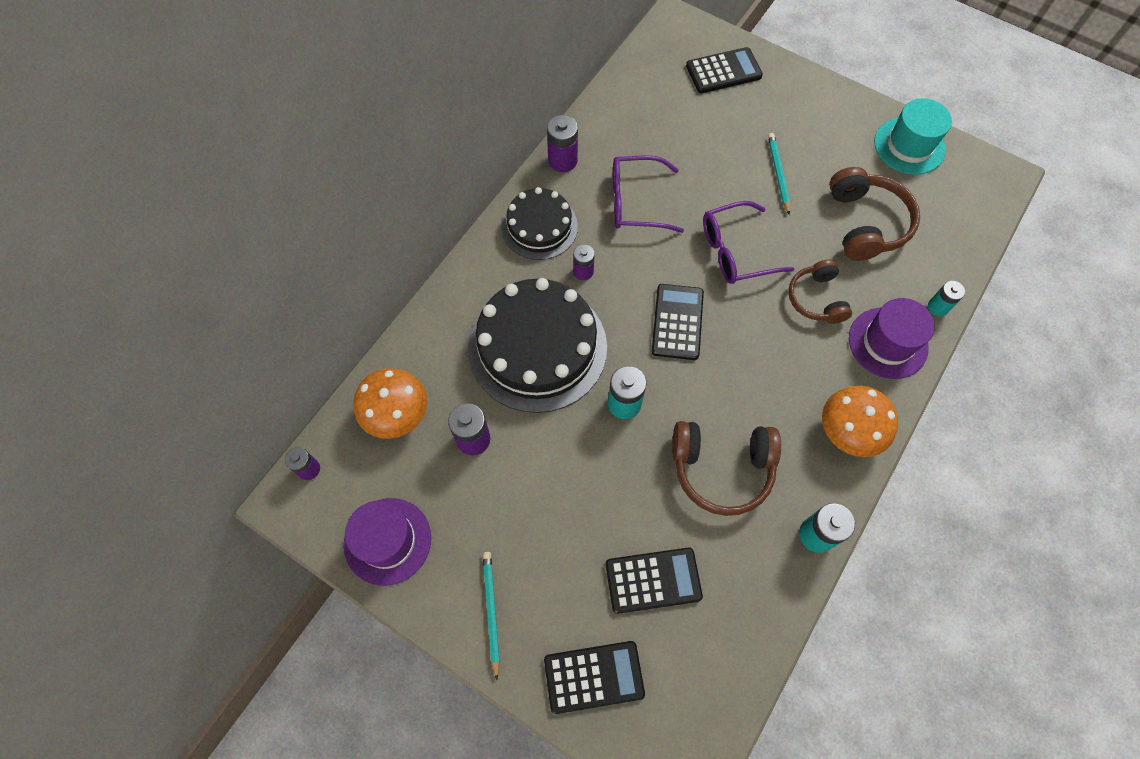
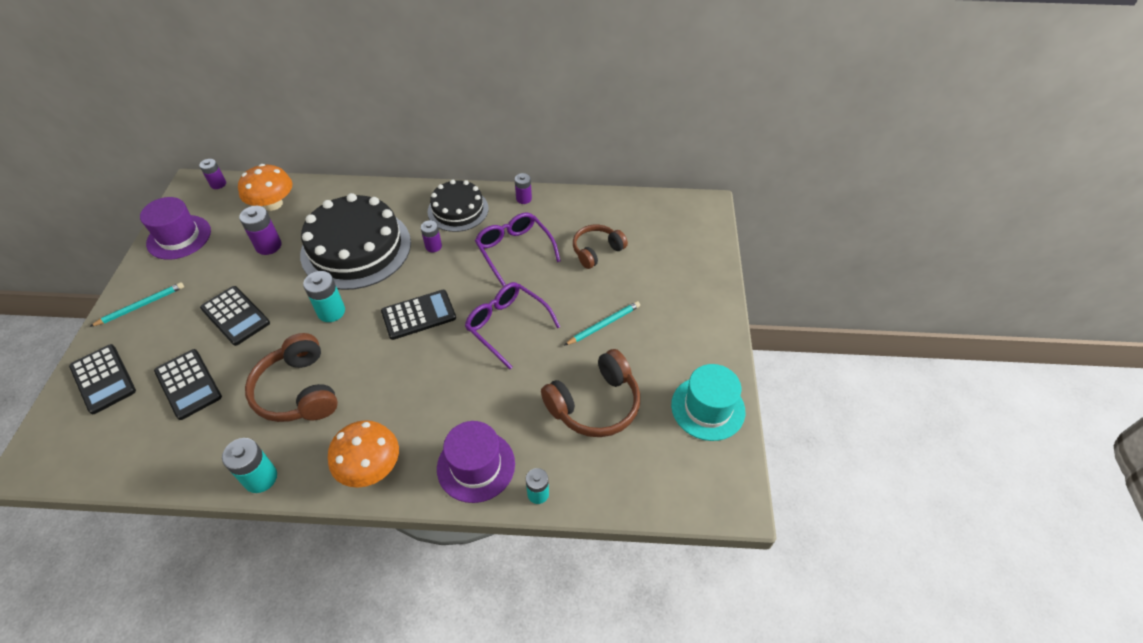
camera: 60 degrees right, 15 degrees down
(562, 160) = (524, 199): purple battery -> purple battery, size x0.66
(723, 71) = (681, 252): black calculator -> black calculator (235, 316)
(816, 299) = (492, 396): brown headphones -> brown headphones (596, 251)

